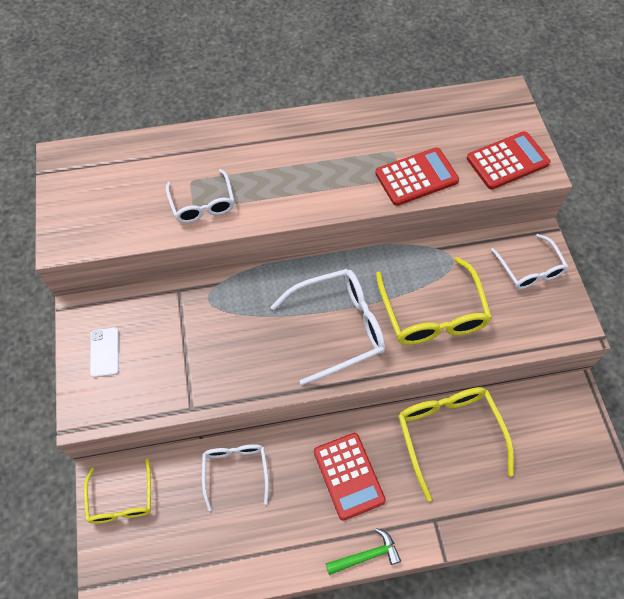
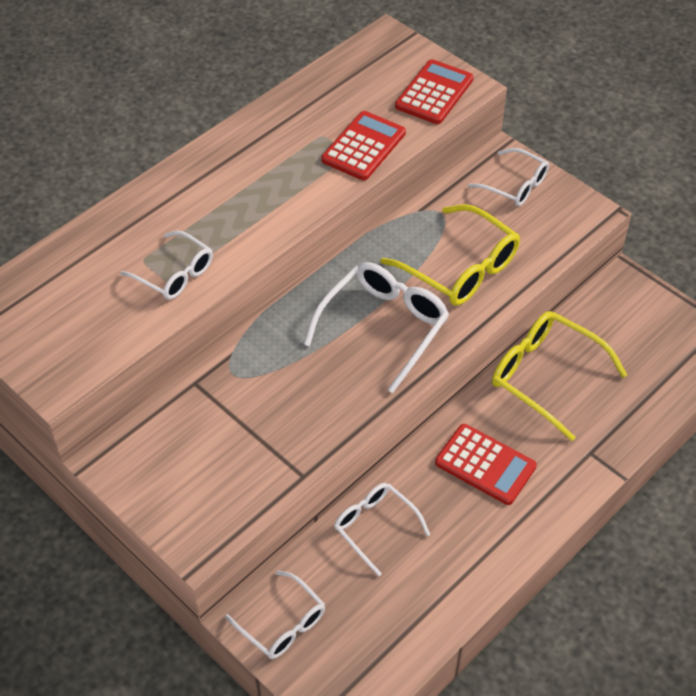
camera: 35 degrees left, 10 degrees down
(105, 352) = (167, 480): white phone -> none
(121, 500) = (282, 624): yellow glasses -> white glasses
(366, 555) = (555, 518): green hammer -> none

